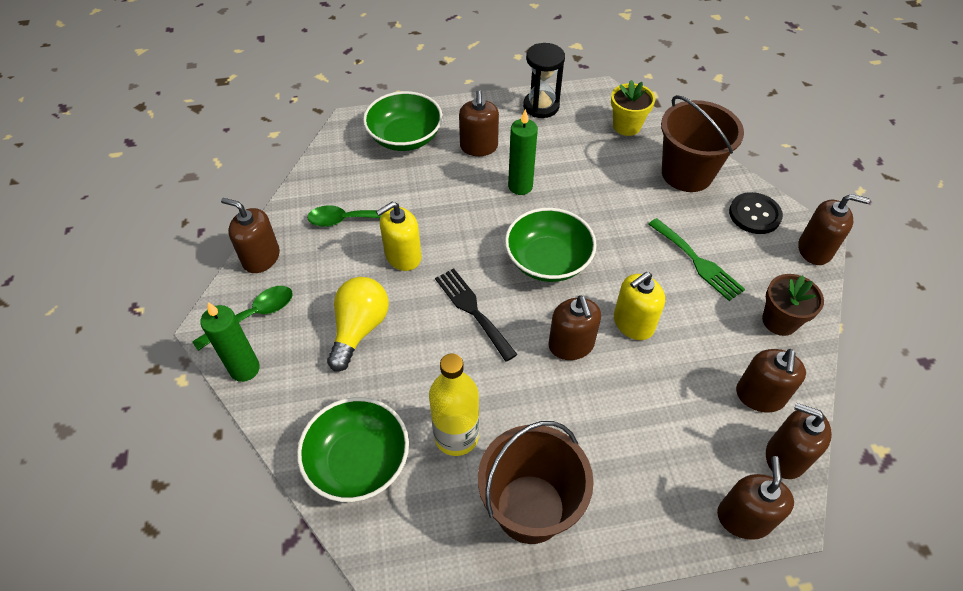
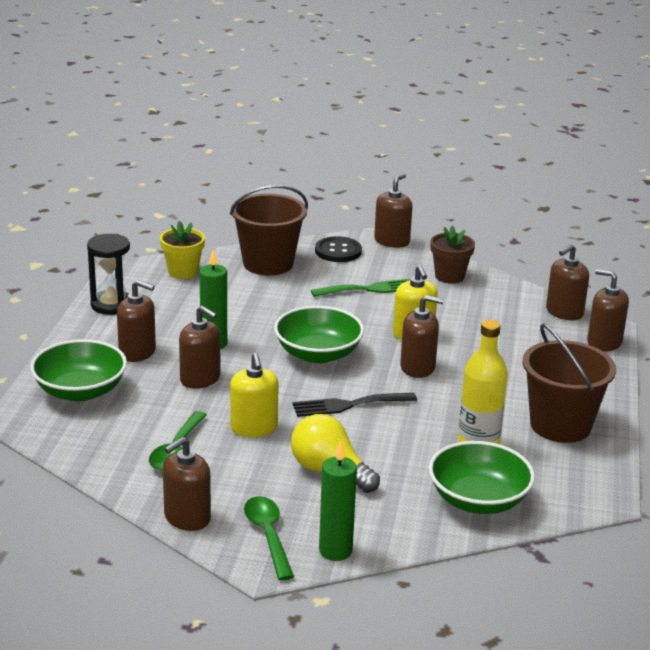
camera: 70 degrees left, 25 degrees down
(759, 396) = (510, 305): brown soap dispenser -> brown soap dispenser (200, 379)

